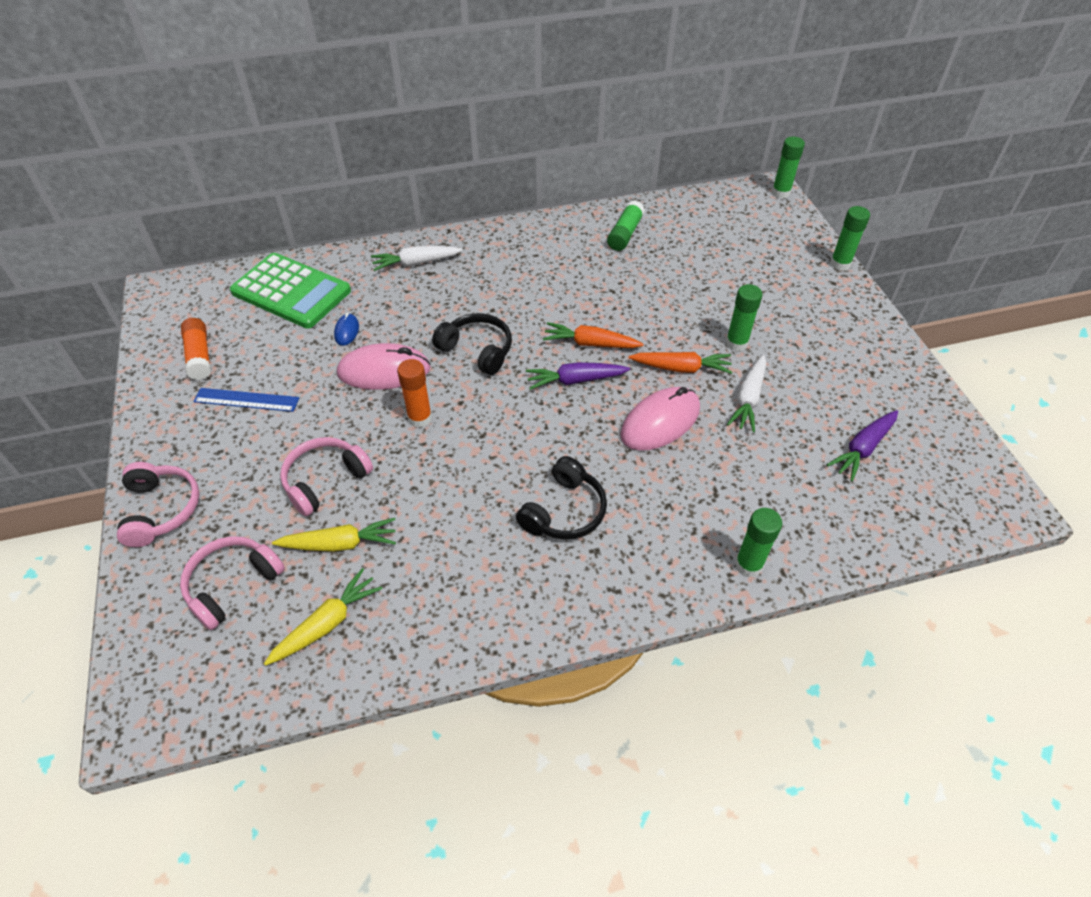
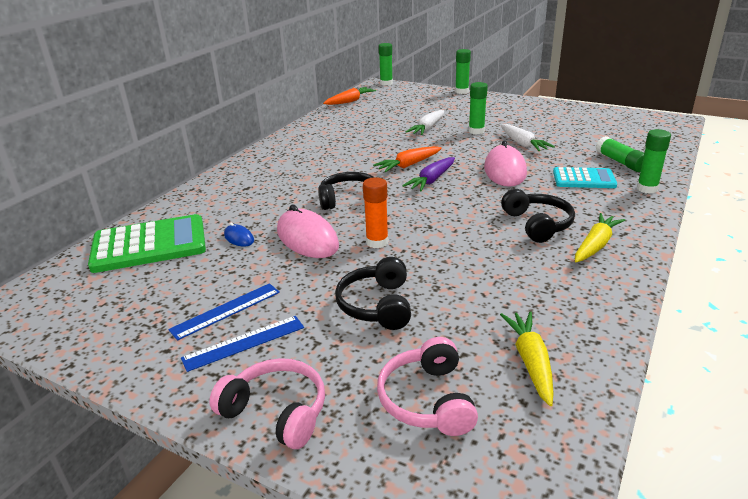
camera: 45 degrees left, 20 degrees down
(199, 356) = (129, 316): orange glue stick -> none
(218, 438) = (244, 343): none -> blue ruler
(325, 480) = (377, 305): pink headphones -> black headphones
(340, 544) = (453, 323): yellow carrot -> yellow carrot (595, 245)
(384, 371) = (307, 238): pink mouse -> pink mouse turned 75 degrees counterclockwise
(416, 263) = (227, 188): white carrot -> white carrot (427, 128)
(625, 234) = (338, 124): green glue stick -> green glue stick (620, 162)
(681, 368) = (472, 150): orange carrot -> orange carrot (350, 101)
(712, 497) = (584, 179): none -> turquoise calculator
(862, 448) = (597, 133): purple carrot -> none

